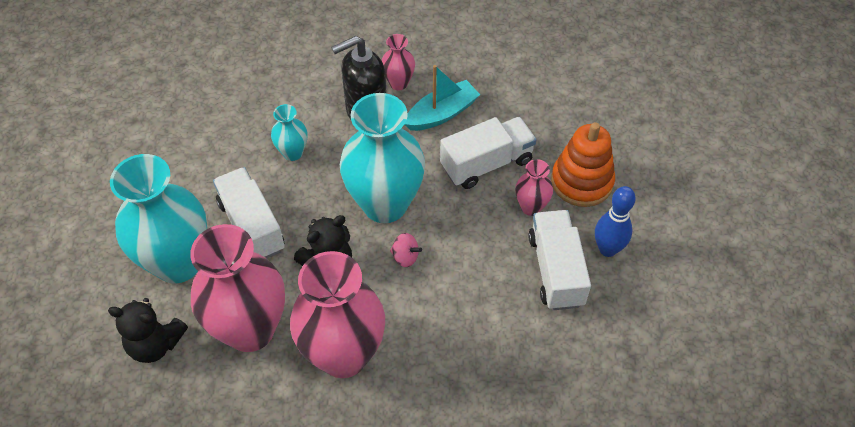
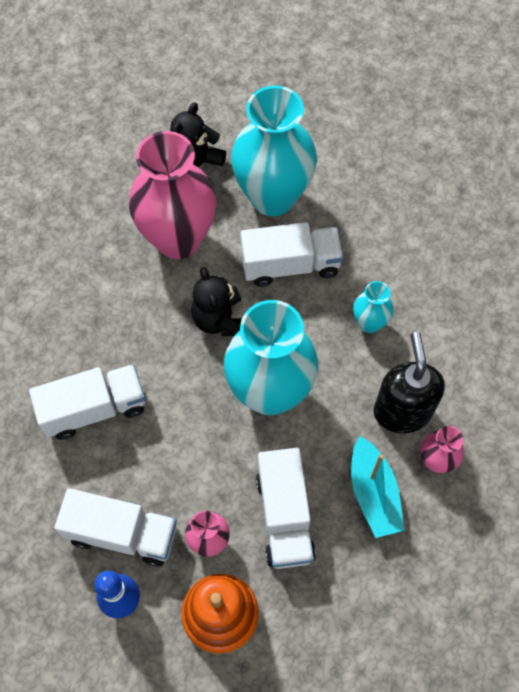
camera: 110 degrees right, 10 degrees up
(343, 355) = (119, 306): pink vase -> none
(405, 257) = (199, 391): pink spinning top -> none
(457, 335) = (94, 409): none -> white truck

